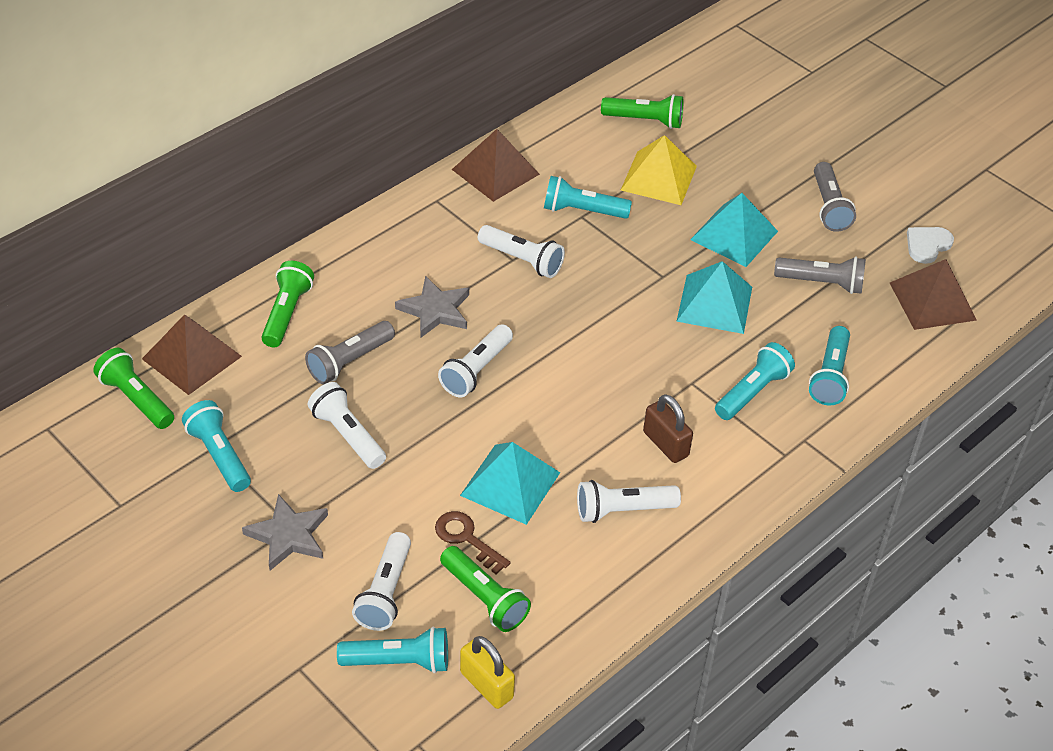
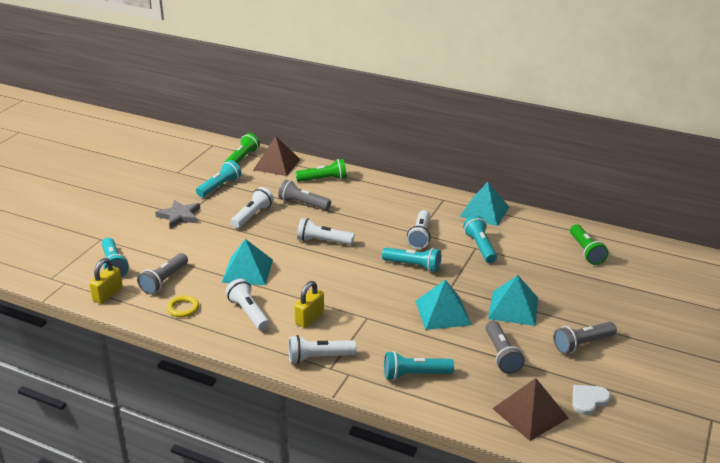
camera: 70 degrees right, 15 degrees down
(385, 592) = (156, 250): white flashlight -> white flashlight (319, 357)
(435, 310) = (358, 219): grey star -> none
(466, 538) = (202, 266): brown key -> none
(484, 598) = (164, 281): green flashlight -> grey flashlight
(495, 171) = (484, 211): brown pyramid -> turquoise pyramid
(574, 589) = (183, 308): none -> yellow ring
(658, 178) = (538, 267): yellow pyramid -> none
(665, 444) = (309, 318): brown padlock -> yellow padlock
(752, 392) = (376, 343): turquoise flashlight -> turquoise flashlight (413, 266)
(927, 245) = (588, 400): white heart -> white heart turned 60 degrees counterclockwise

